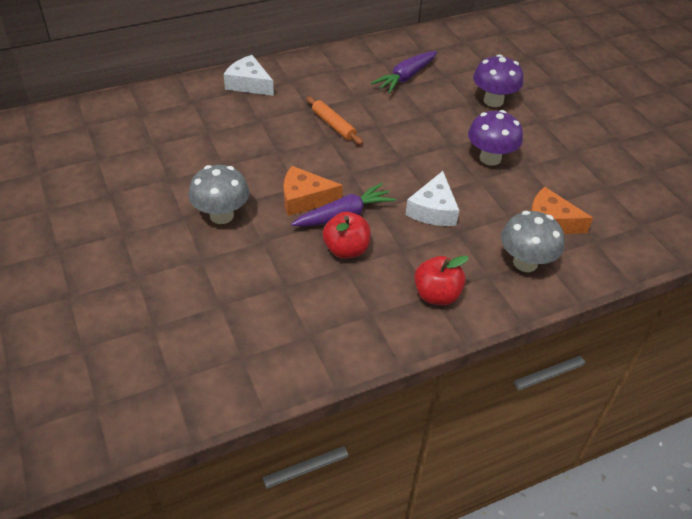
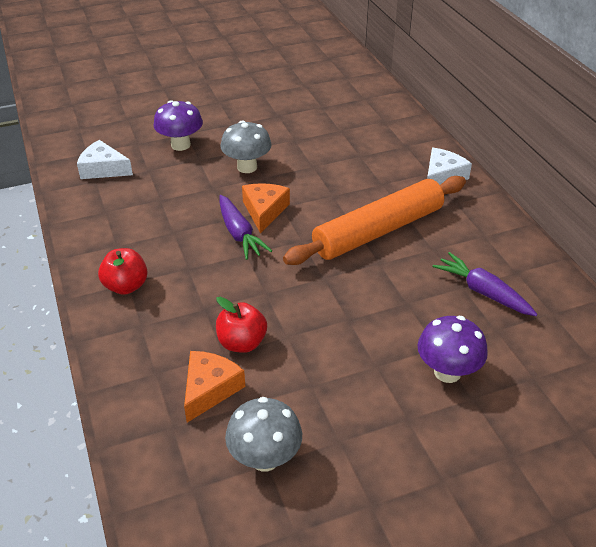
camera: 95 degrees right, 5 degrees down
(333, 125) = (378, 231): orange rolling pin -> orange rolling pin, size x2.31
(346, 249) = (194, 234): red apple -> red apple (242, 343)
(433, 210) = (240, 294): white cheese -> white cheese (103, 169)
(490, 158) = (326, 352): purple mushroom -> purple mushroom (180, 145)
(525, 263) = (152, 357): grey mushroom -> grey mushroom (265, 458)

